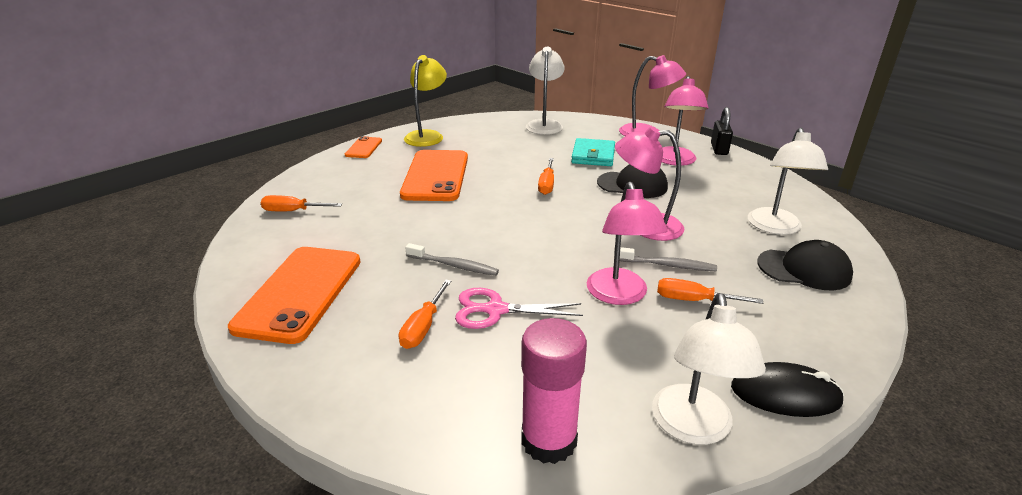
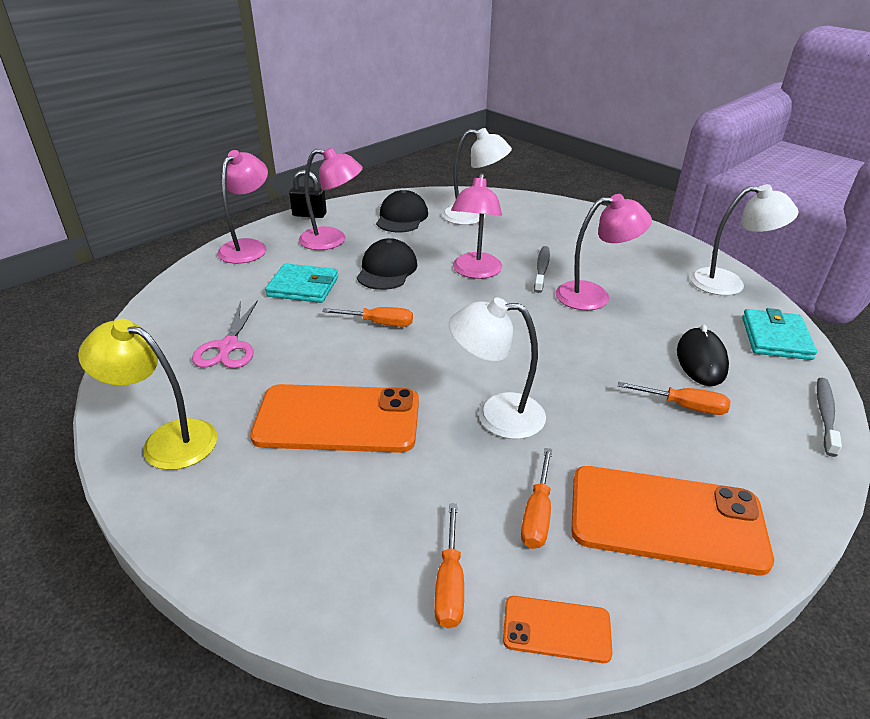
camera: 90 degrees left, 5 degrees up
(363, 148) = (191, 526): orange phone -> orange phone (556, 629)
(453, 265) = (571, 391): grey toothbrush -> grey toothbrush (825, 415)
(495, 310) = (639, 362): pink scissors -> pink scissors (228, 347)
(544, 124) = (179, 317): white lamp -> white lamp (496, 415)
(549, 440) = (775, 338): pink glue stick -> turquoise wallet
(693, 300) = (589, 265): orange screwdriver -> orange screwdriver (537, 515)
(785, 394) = (679, 249): black mouse -> black mouse (701, 360)
(804, 269) = (535, 218): black cap -> black cap (402, 217)

